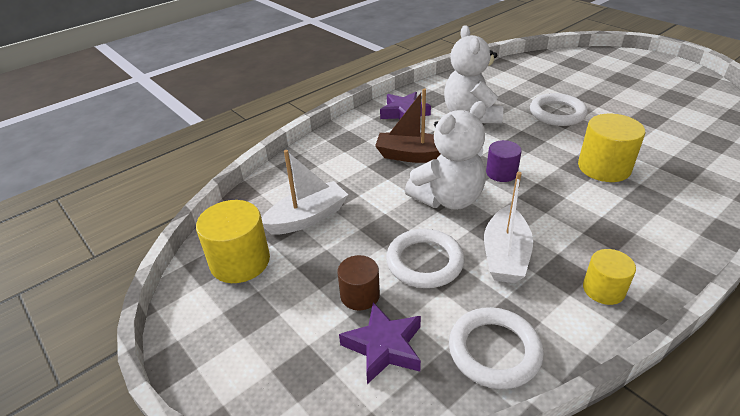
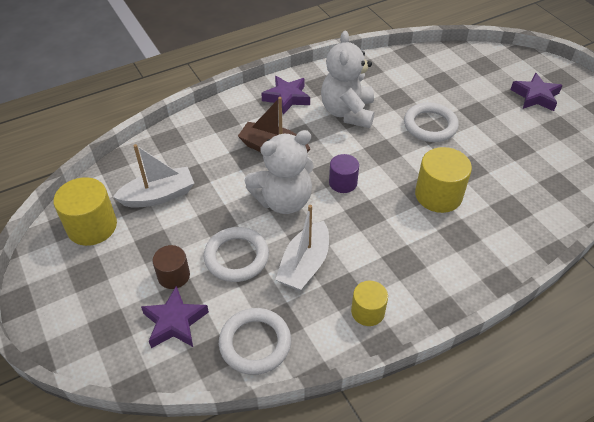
camera: 10 degrees right, 10 degrees up
(637, 78) = (535, 96): none -> purple star

